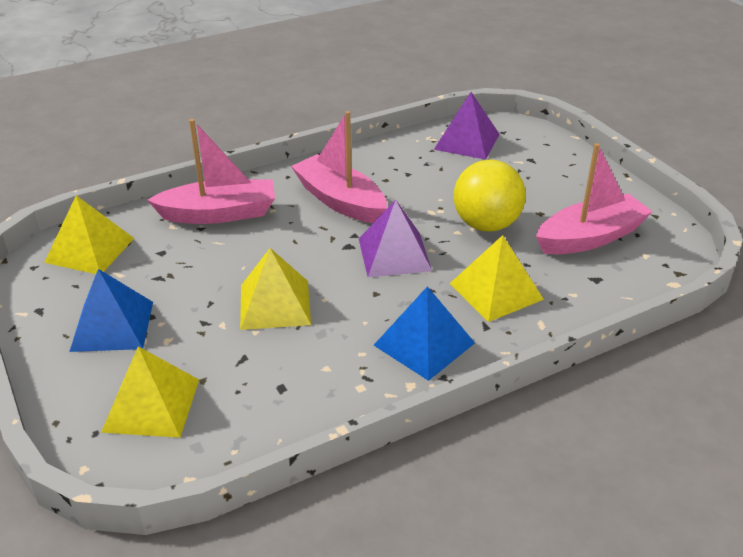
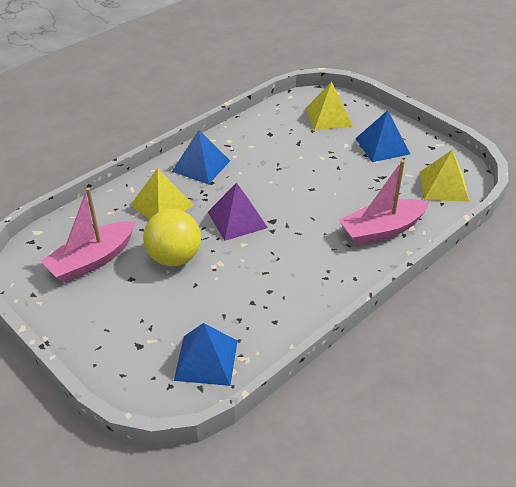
camera: 165 degrees right, 5 degrees up
(275, 304) = (299, 173): yellow pyramid -> none
(340, 201) = (297, 259): pink boat -> none
(466, 141) = (206, 360): purple pyramid -> blue pyramid

